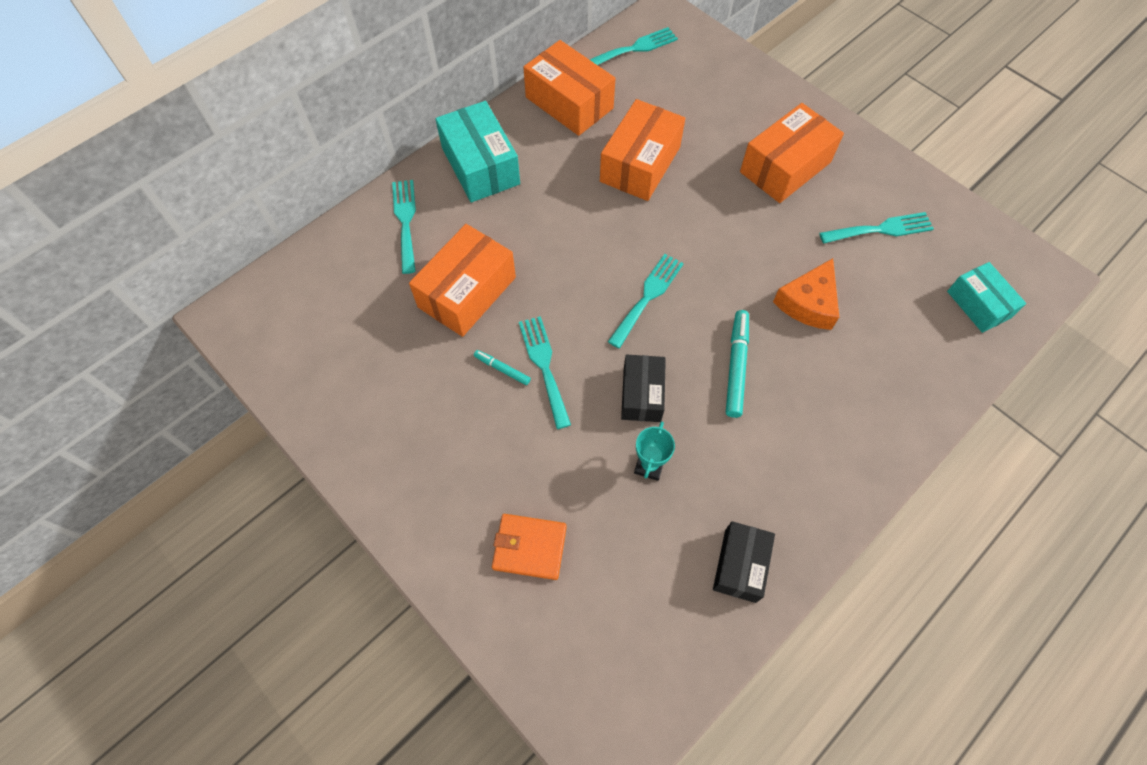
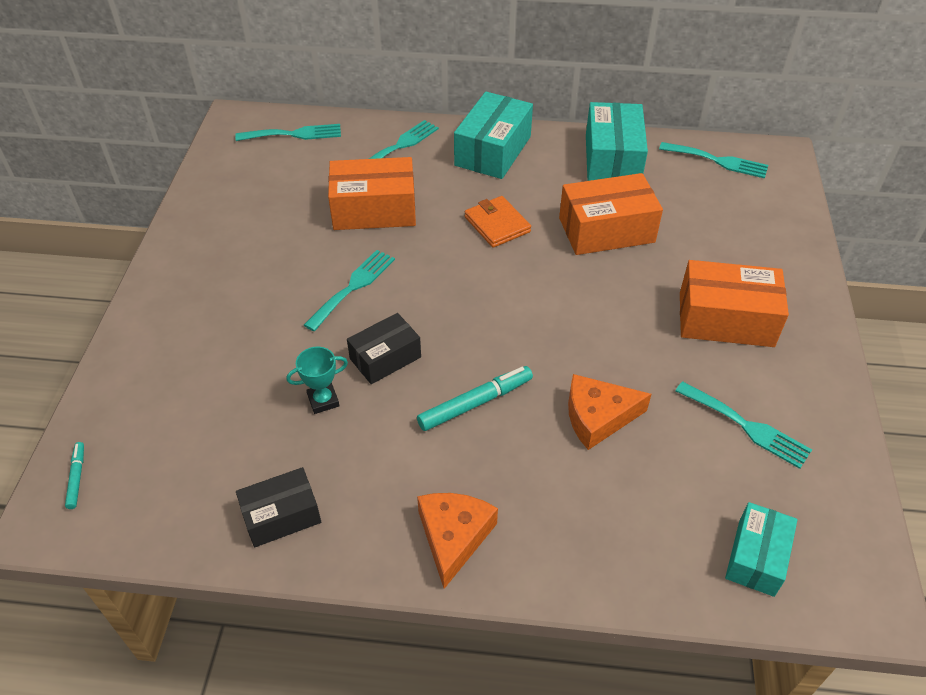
camera: 50 degrees right, 15 degrees down
(502, 369) = (327, 266): turquoise marker -> turquoise marker (77, 478)
(529, 547) = (188, 370): orange wallet -> orange wallet (497, 224)
(569, 103) = (612, 159): orange box -> turquoise box
(648, 296) = (482, 308): turquoise fork -> turquoise fork (294, 134)
(842, 462) = (453, 537): none -> orange cheese

